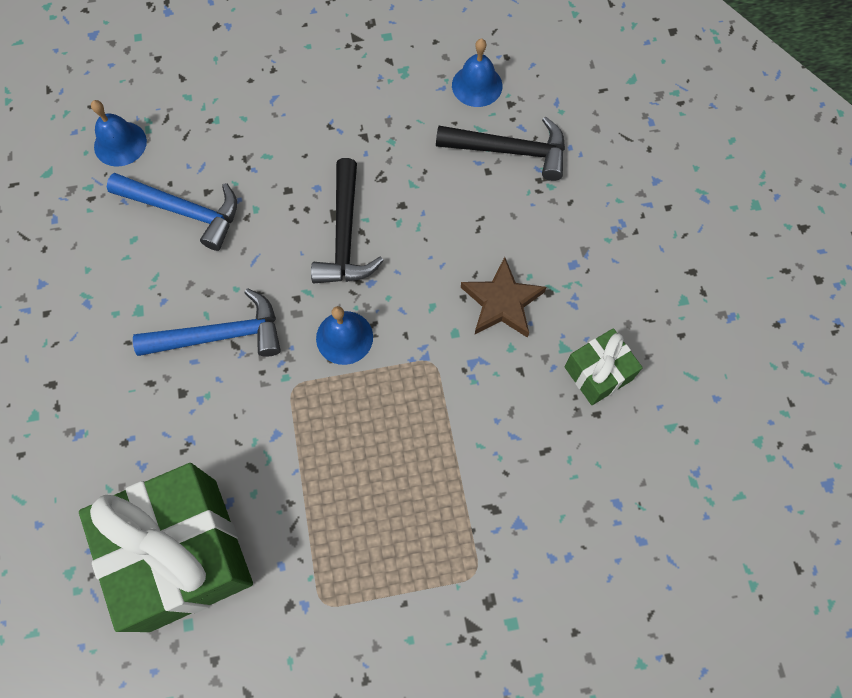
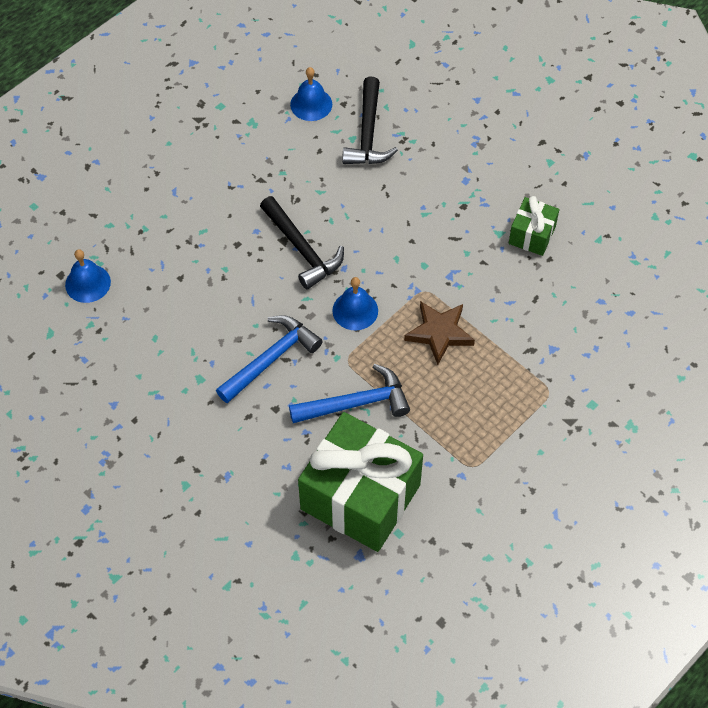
camera: 35 degrees left, 10 degrees down
(184, 211) = (176, 299): blue hammer -> blue hammer (356, 403)
(502, 302) = (439, 229): brown star -> brown star (439, 333)
(510, 151) = (368, 133): black hammer -> black hammer turned 120 degrees clockwise

